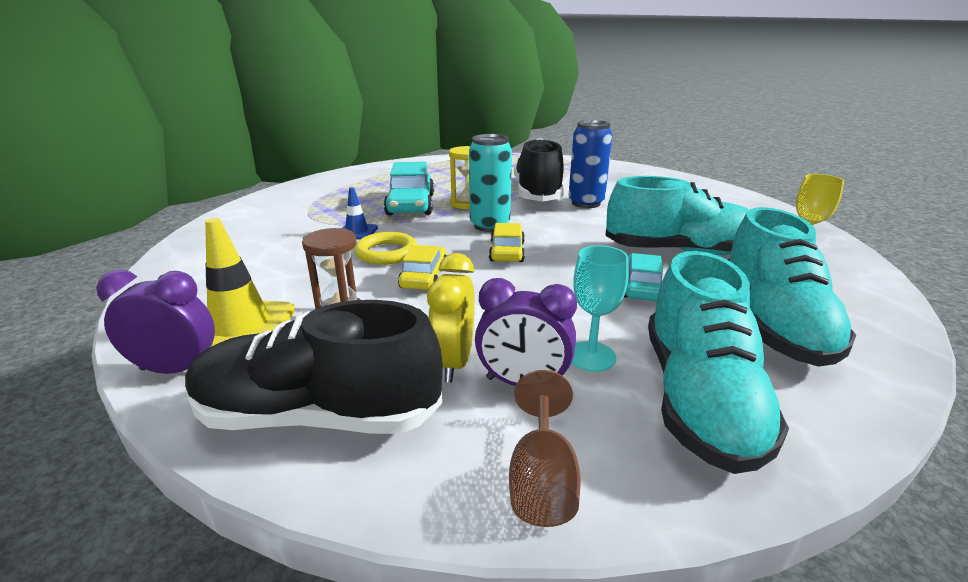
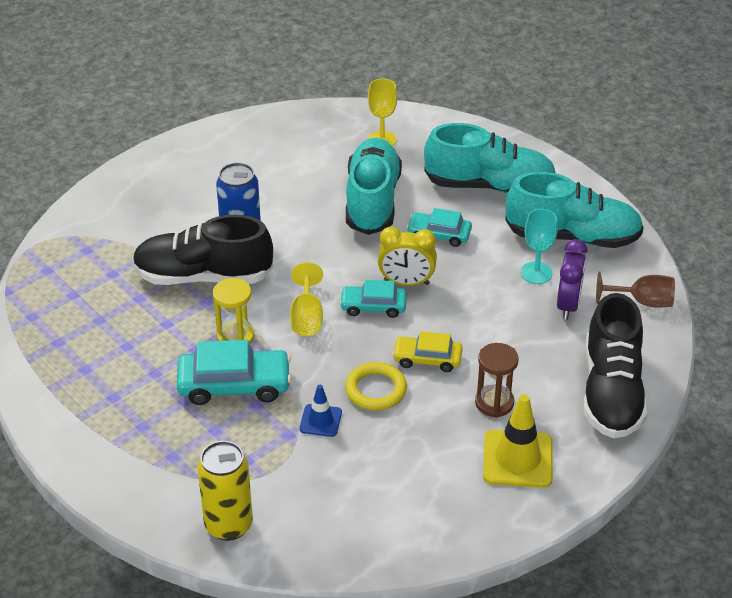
camera: 90 degrees left, 15 degrees up
(176, 370) = (576, 477): purple clock -> none
(266, 206) = (228, 525): none -> yellow can
(454, 362) = (551, 336): yellow clock -> yellow clock (406, 282)
(489, 226) = (306, 317): turquoise can -> yellow goblet
(507, 252) = (373, 306): yellow car -> turquoise car

